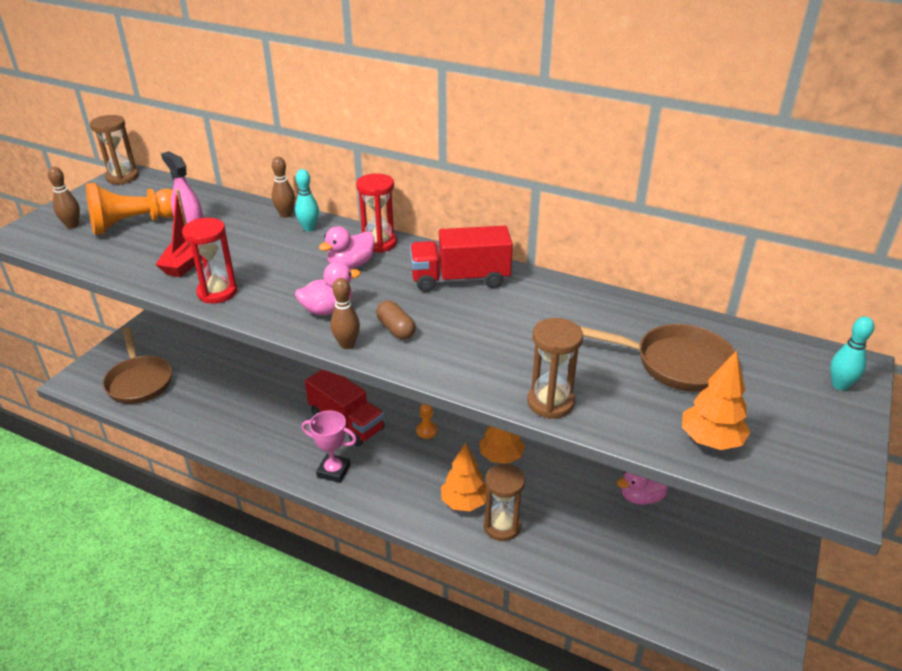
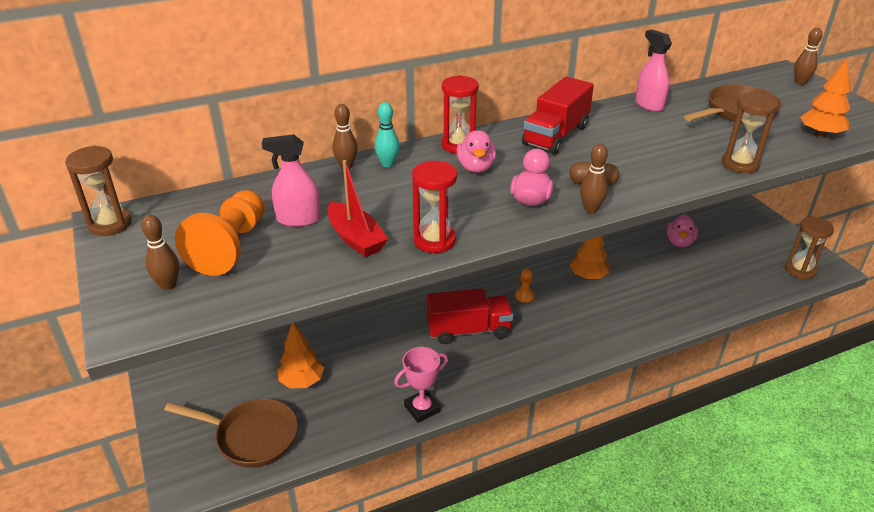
camera: 50 degrees left, 0 degrees up
(333, 471) = (519, 363): pink trophy -> pink trophy (422, 409)
(464, 502) = (616, 315): orange tree -> orange tree (302, 381)
(502, 526) = (654, 310): brown hourglass -> brown hourglass (800, 270)
(603, 304) = (649, 105): none -> pink spray bottle
(840, 385) = (800, 82): turquoise bowling pin -> brown bowling pin

